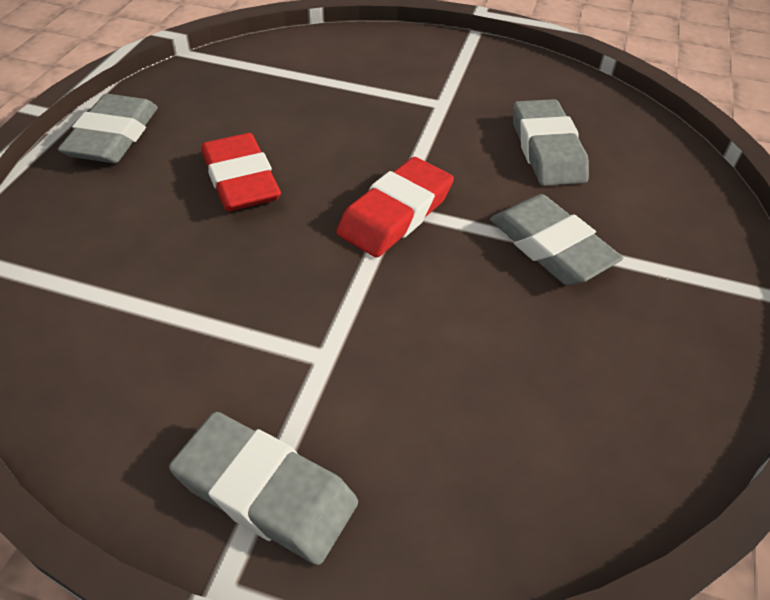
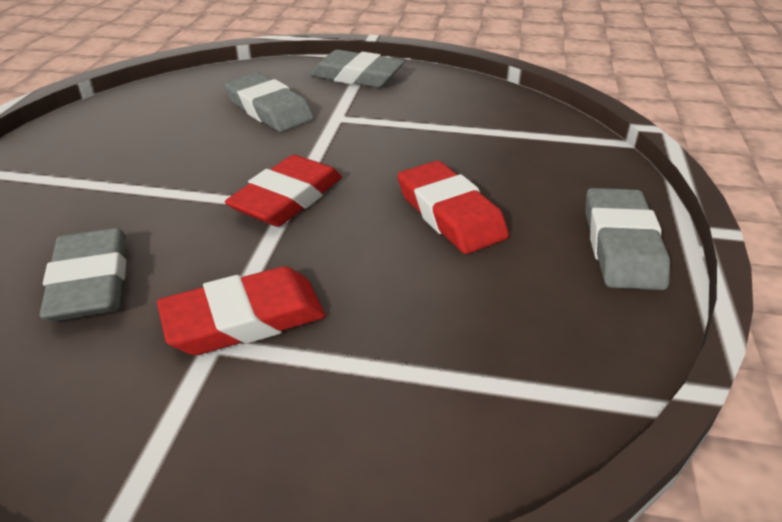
camera: 175 degrees right, 10 degrees down
(423, 114) = (244, 319): none -> red eraser
(551, 246) = (145, 185): grey eraser -> grey eraser (269, 109)

